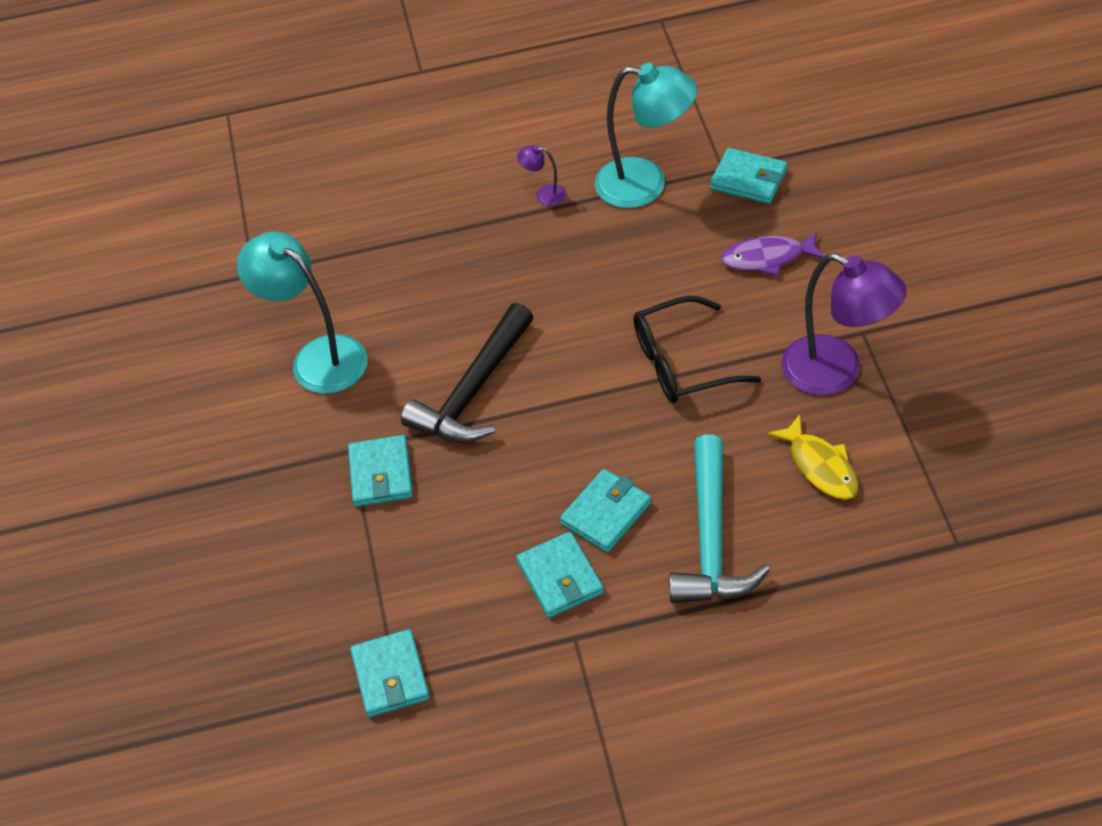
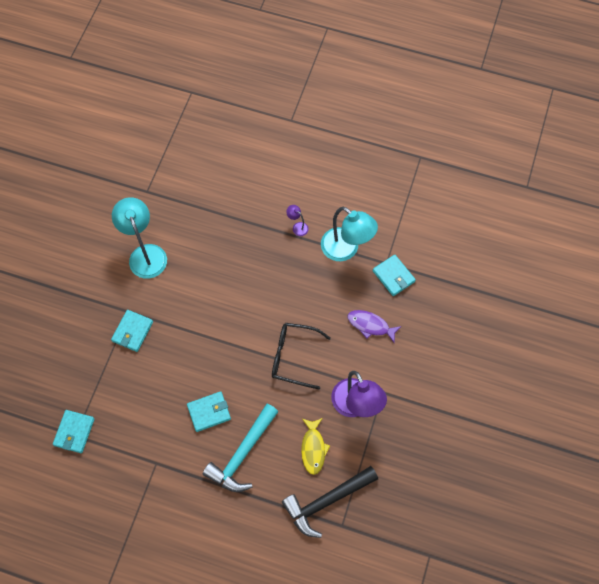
camera: 25 degrees right, 15 degrees up
(473, 391) = (197, 314): black hammer -> black hammer (326, 501)
(560, 578) = (169, 431): turquoise wallet -> none

